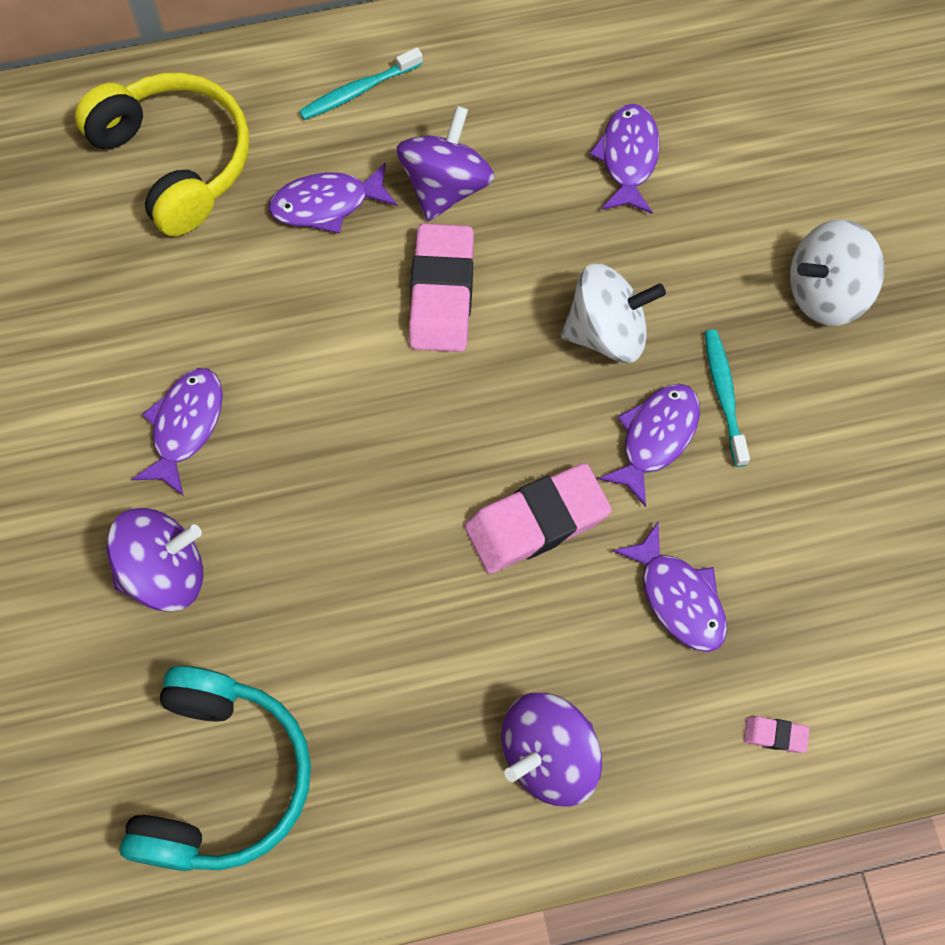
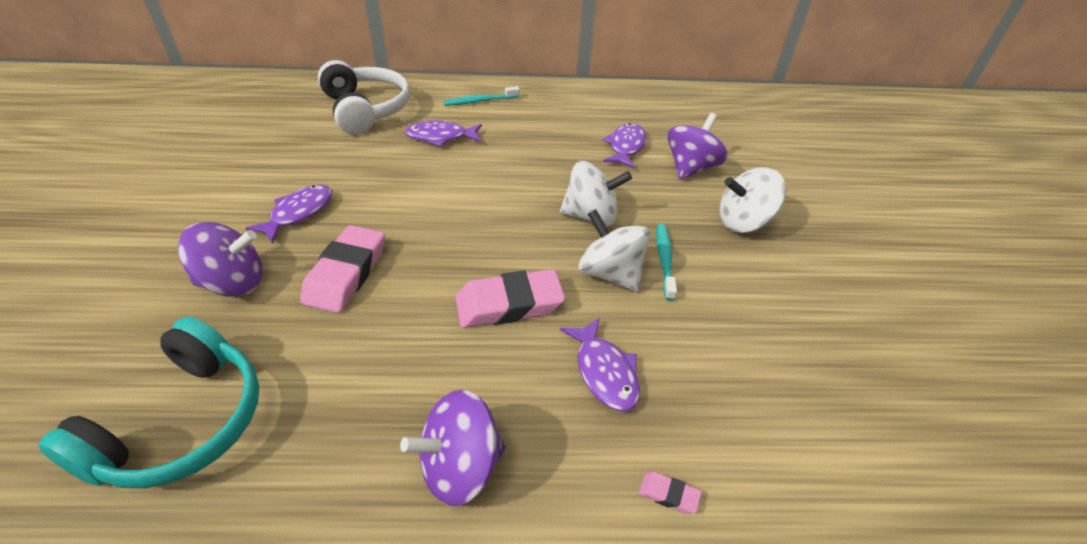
camera: 10 degrees right, 25 degrees down
(175, 161) = (366, 109): yellow headphones -> white headphones
(441, 293) = (491, 182): pink eraser -> pink eraser (346, 274)
(445, 186) = (513, 141): purple spinning top -> purple spinning top (691, 168)
(655, 437) = (610, 274): purple fish -> white spinning top

